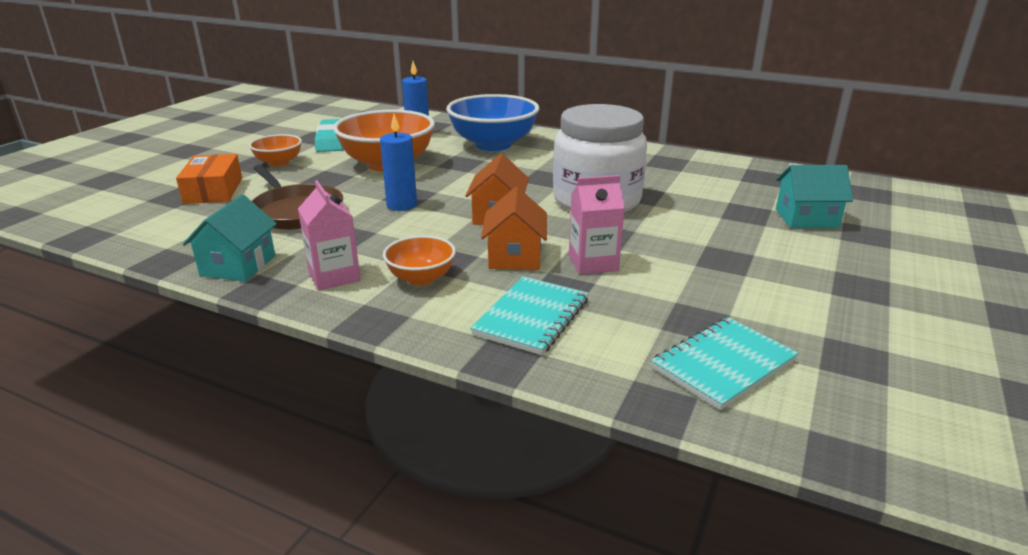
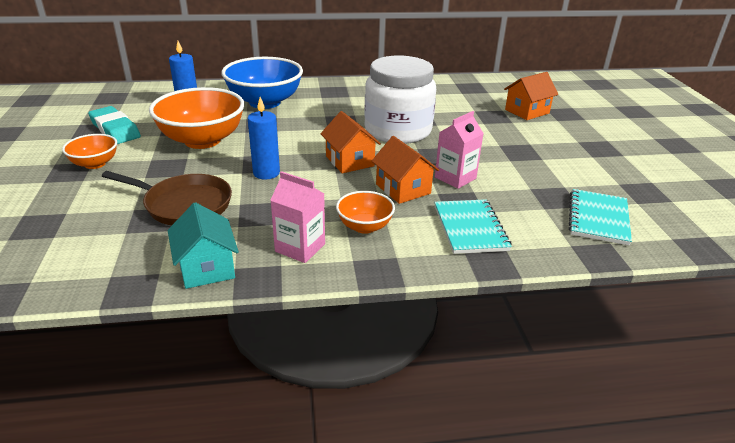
camera: 35 degrees left, 5 degrees up
(213, 190) = (69, 208): orange box -> none
(806, 218) = (527, 111): turquoise house -> orange house

